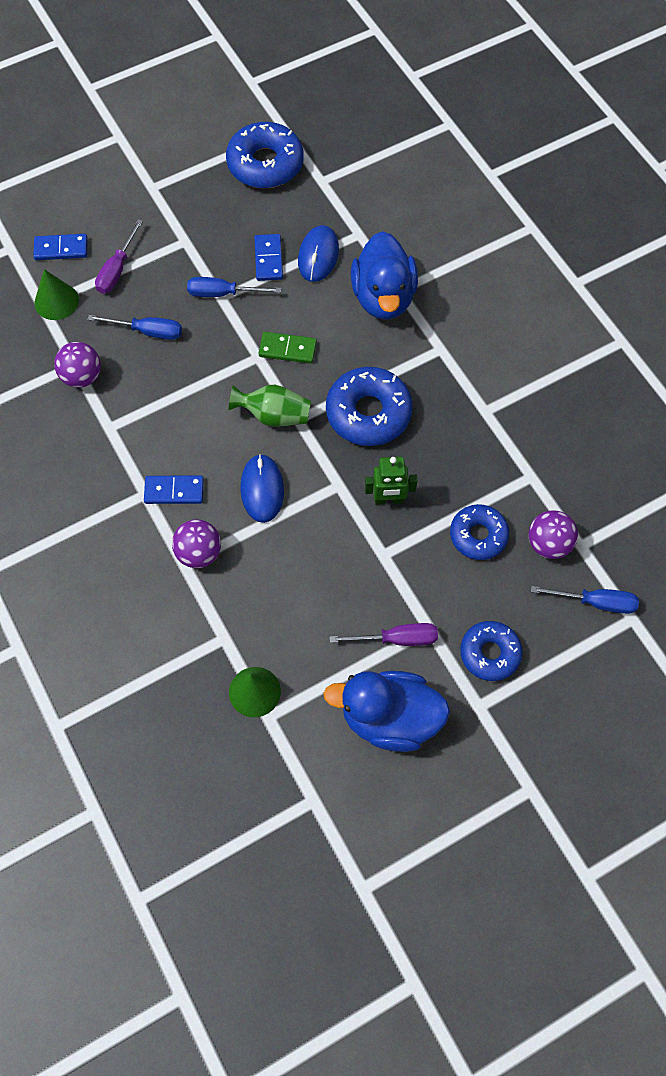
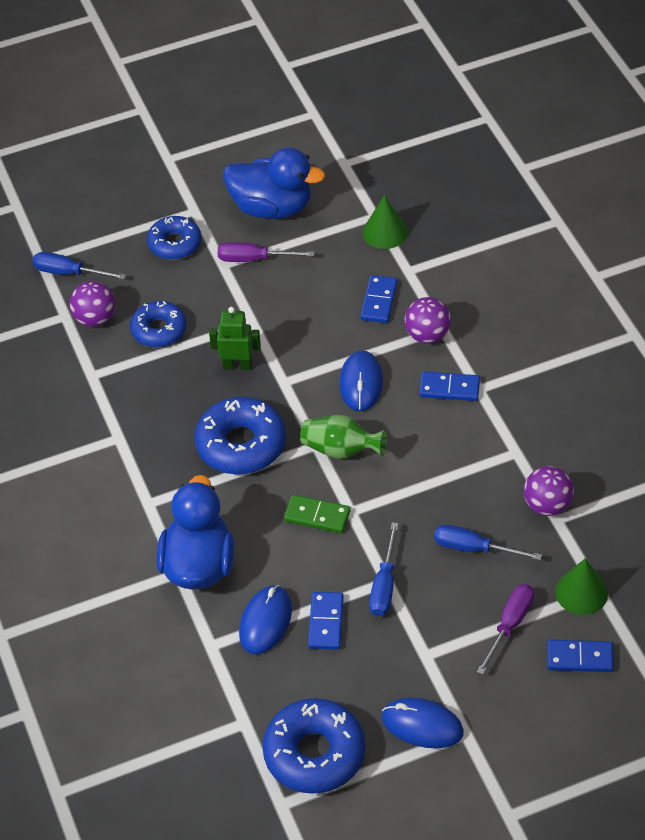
camera: 170 degrees left, 15 degrees down
(185, 190) = (422, 725): none -> blue mouse
(223, 293) = (384, 585): blue screwdriver -> blue screwdriver turned 90 degrees clockwise
(253, 592) = (379, 301): none -> blue domino

